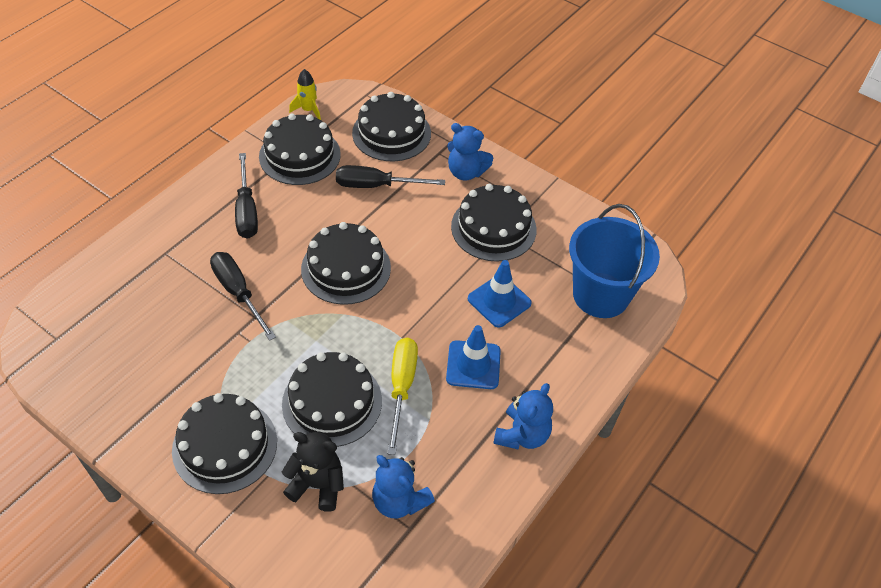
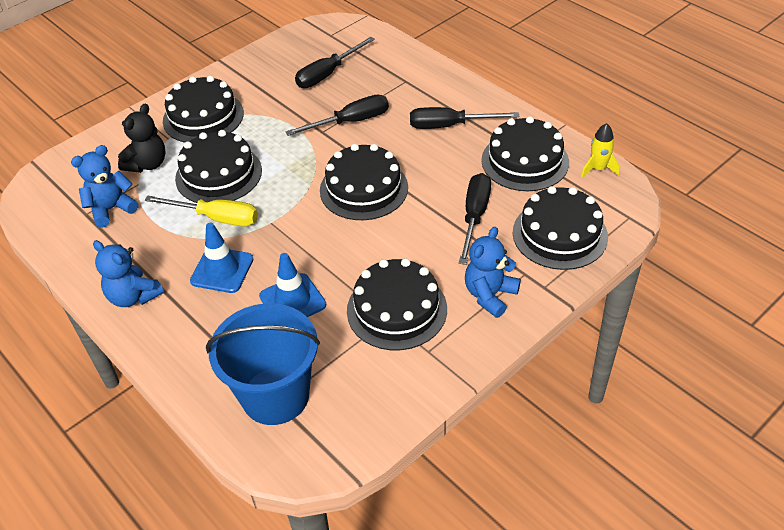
camera: 105 degrees right, 5 degrees down
(144, 328) = (327, 74): none -> black screwdriver

